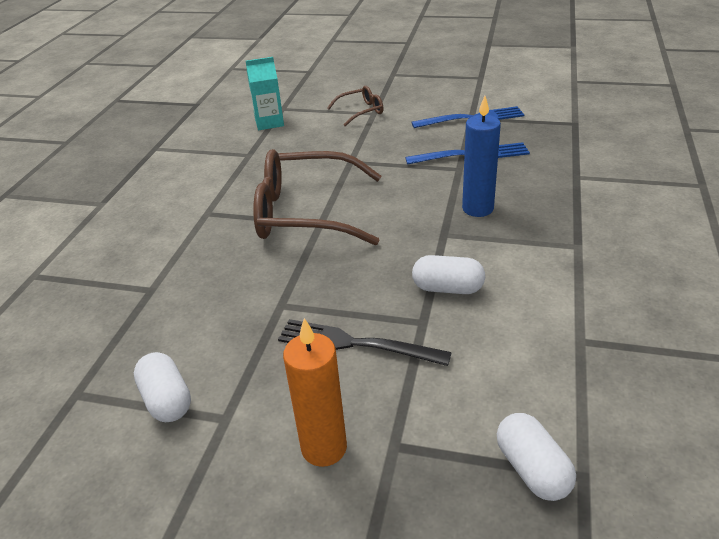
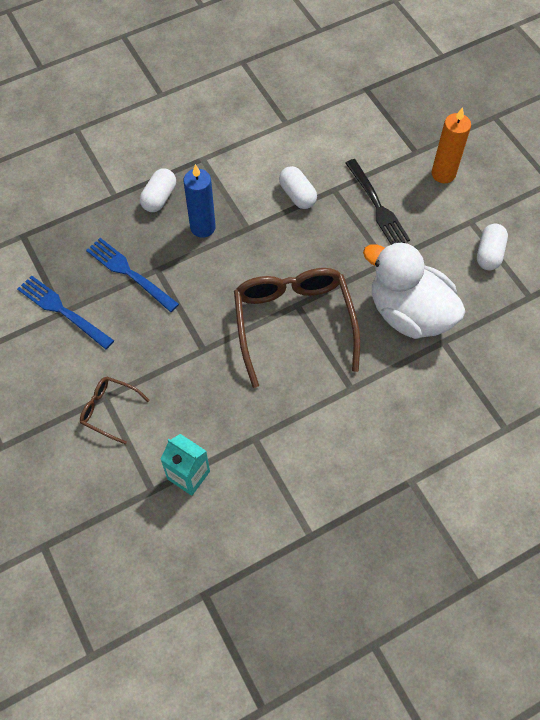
camera: 135 degrees left, 25 degrees up
(208, 285) = (409, 313): none -> white duck
(306, 212) = (293, 323): brown glasses -> brown glasses turned 150 degrees counterclockwise
(532, 469) = (379, 104): white capsule -> white capsule (159, 197)

